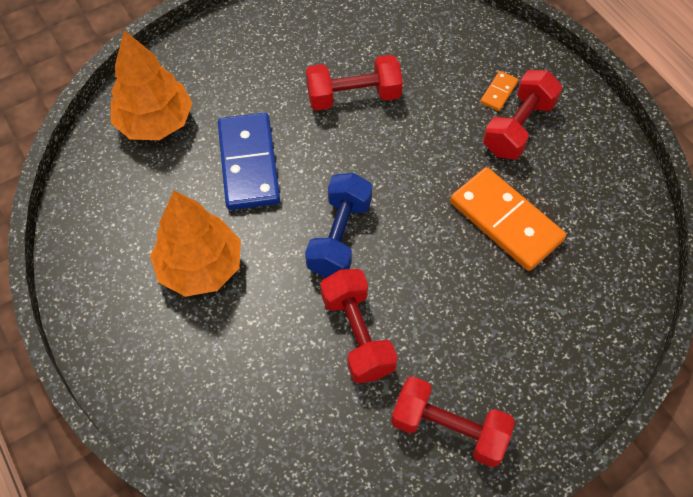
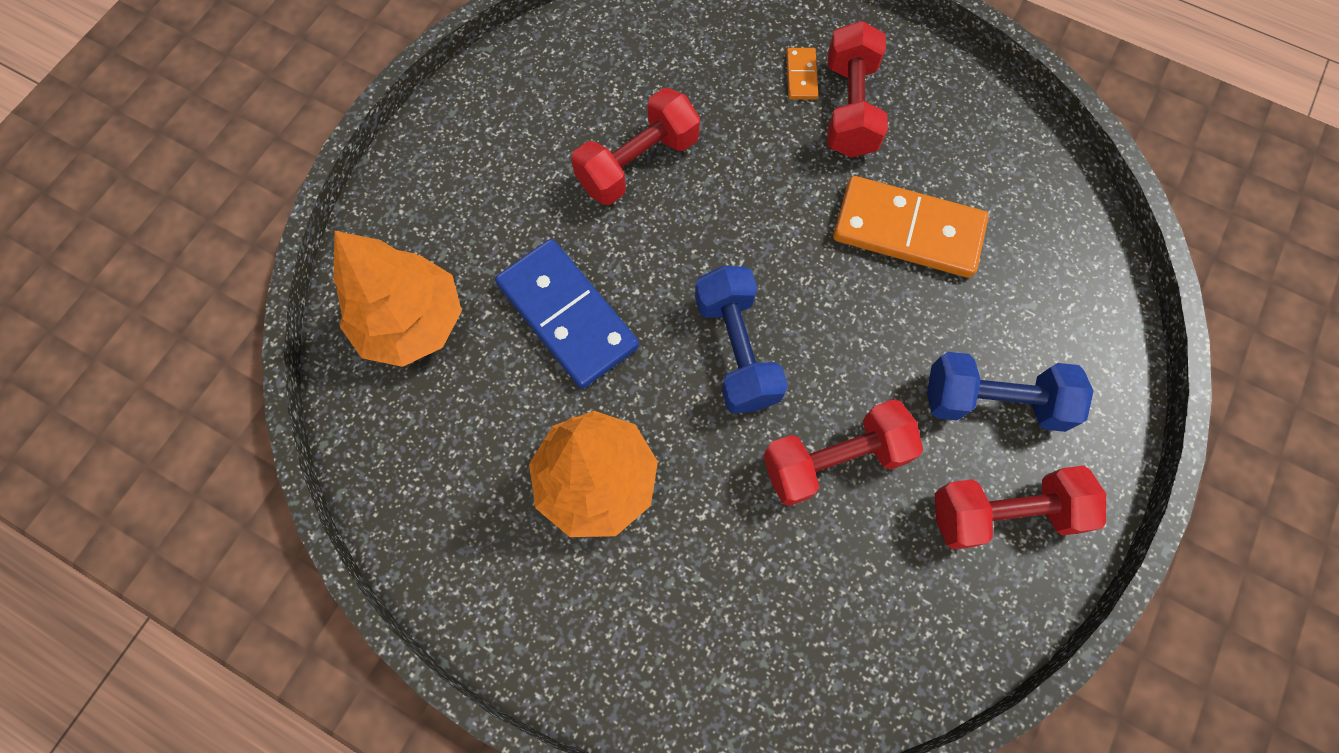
camera: 30 degrees left, 10 degrees up
(357, 334) = (834, 459): red dumbbell -> red dumbbell turned 60 degrees counterclockwise
(491, 356) = (993, 401): none -> blue dumbbell

